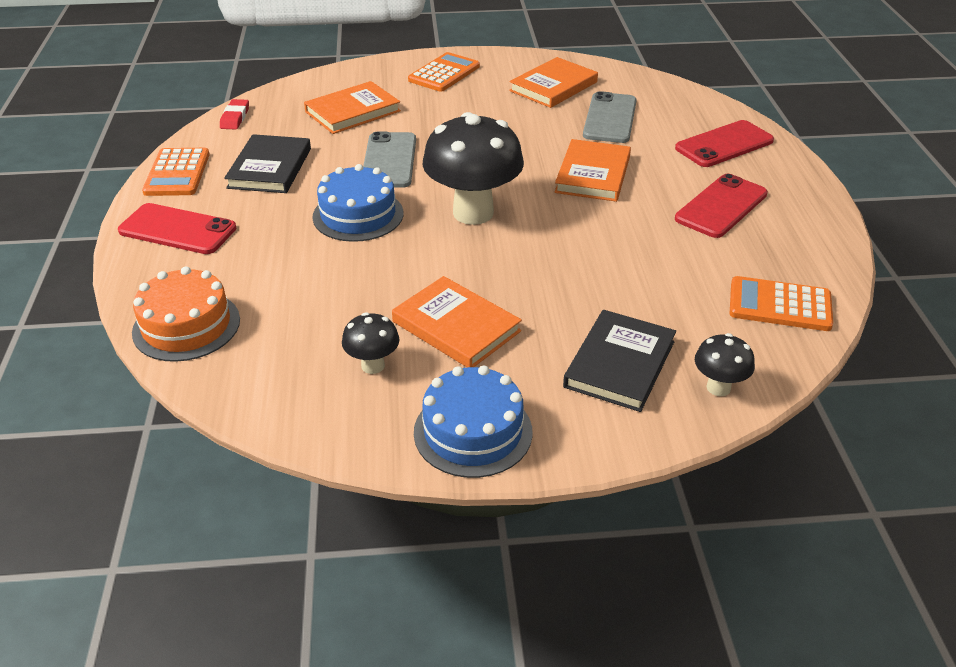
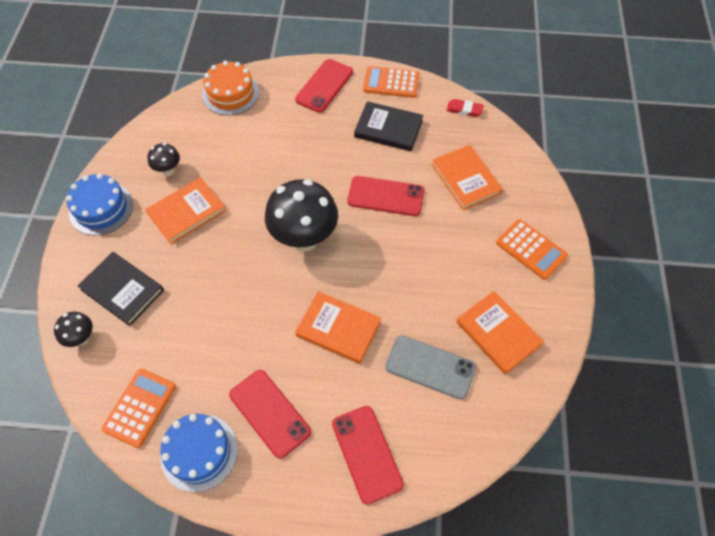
camera: 100 degrees right, 20 degrees up
(358, 215) = (318, 173): blue cake -> blue cake (199, 452)
(389, 161) = (386, 196): grey phone -> red phone

